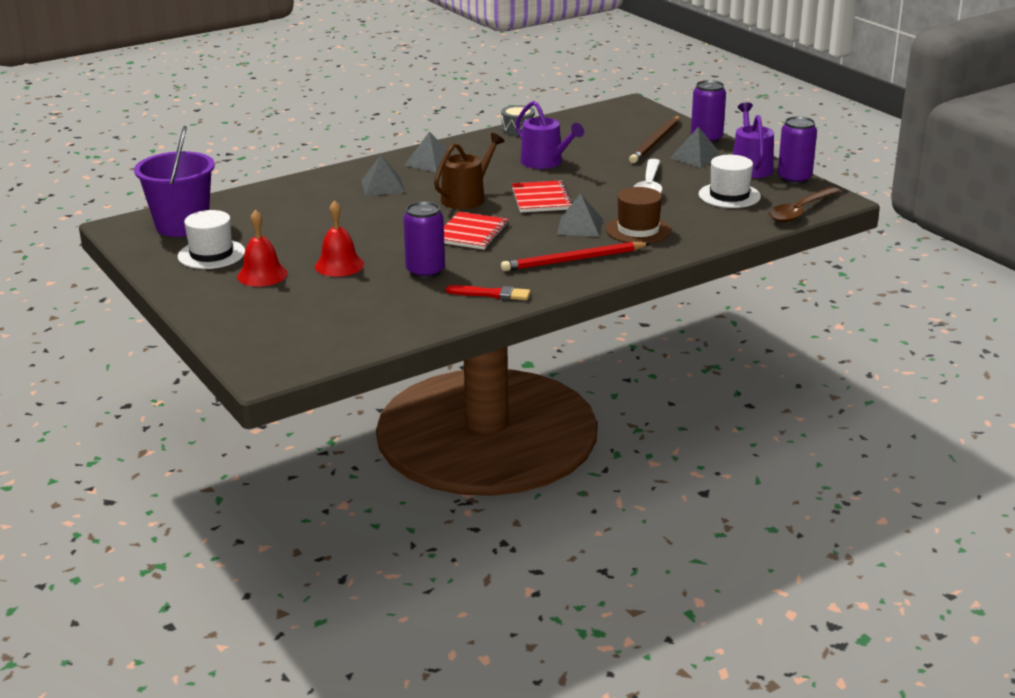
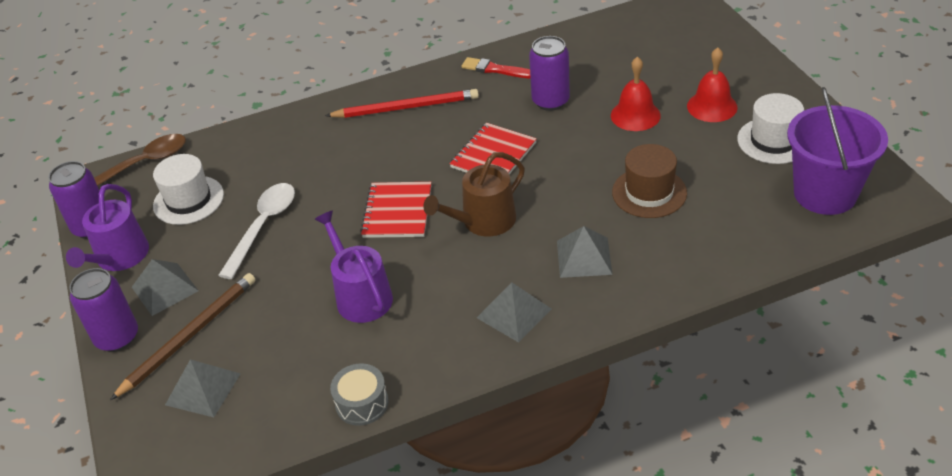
camera: 165 degrees left, 15 degrees up
(580, 226) = (377, 158): grey pyramid -> grey pyramid (203, 389)
(638, 230) = (321, 147): brown hat -> brown hat (649, 192)

